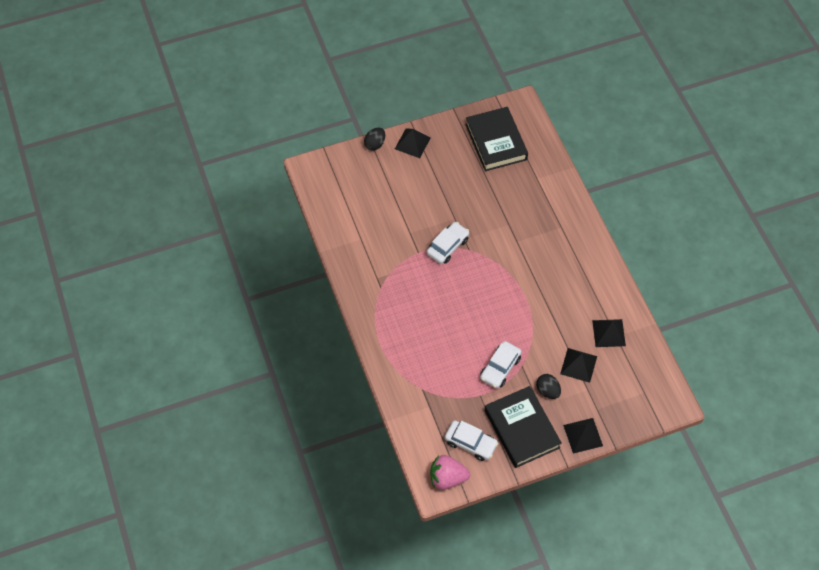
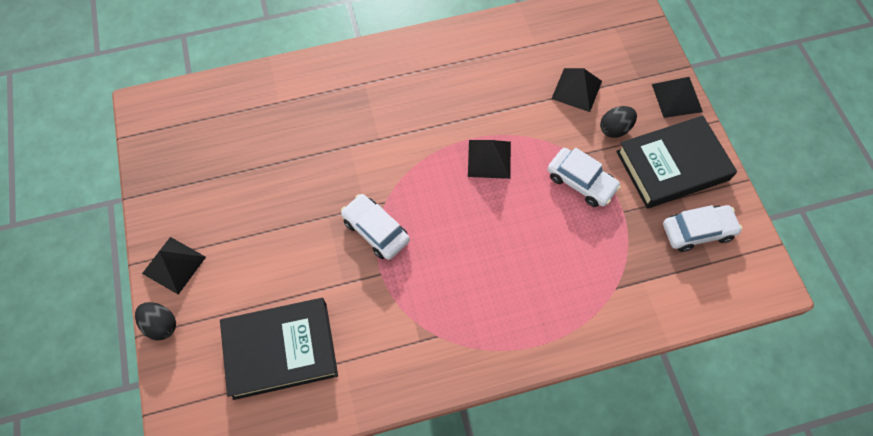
camera: 85 degrees left, 5 degrees up
(447, 478) = (753, 267): pink strawberry -> none
(470, 443) = (697, 231): white car -> white car turned 45 degrees clockwise
(496, 142) = (203, 146): black book -> black book (281, 350)
(609, 333) = (530, 51): black pyramid -> black pyramid (489, 159)

